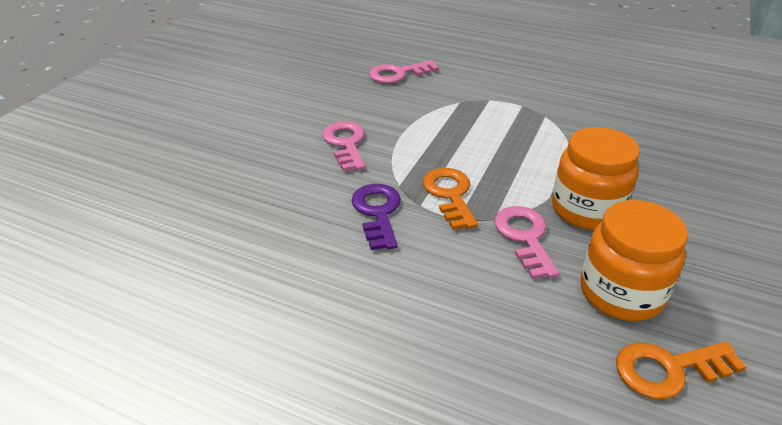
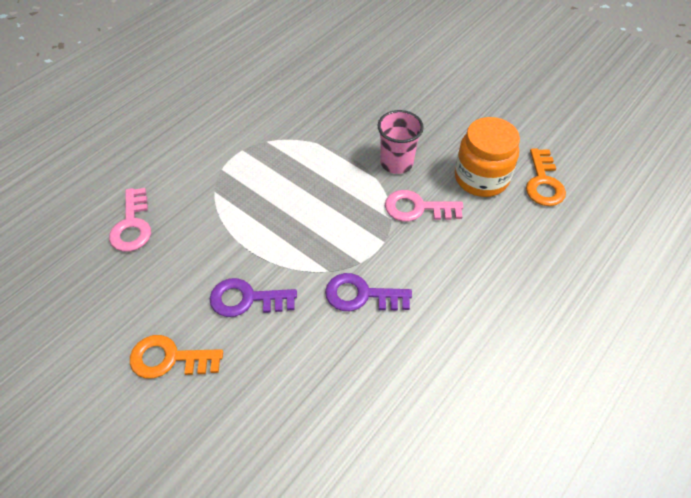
camera: 75 degrees left, 15 degrees up
(346, 144) = (246, 299): pink key -> purple key
(450, 195) = (353, 239): orange key -> orange key (169, 359)
(586, 209) = (396, 163): orange jar -> pink cup

